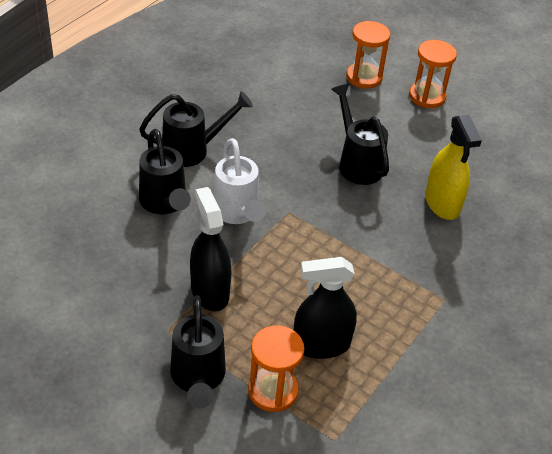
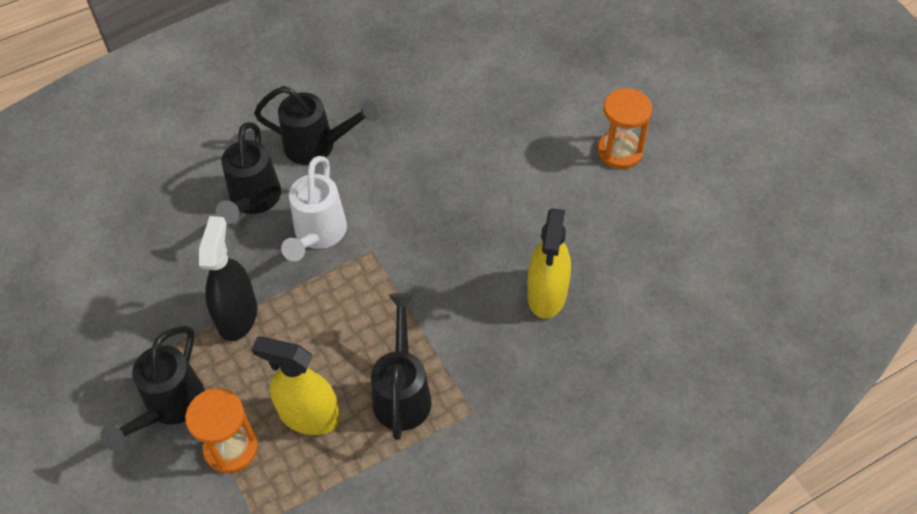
camera: 30 degrees right, 10 degrees up
(321, 345) = (309, 415): black spray bottle -> yellow spray bottle
(357, 163) = (483, 213): black watering can -> black watering can (402, 392)
(364, 77) = (561, 106): orange hourglass -> none

